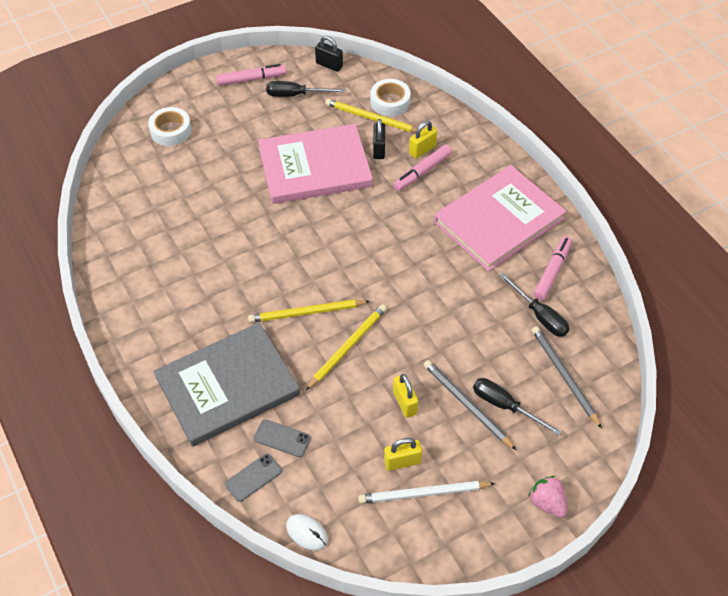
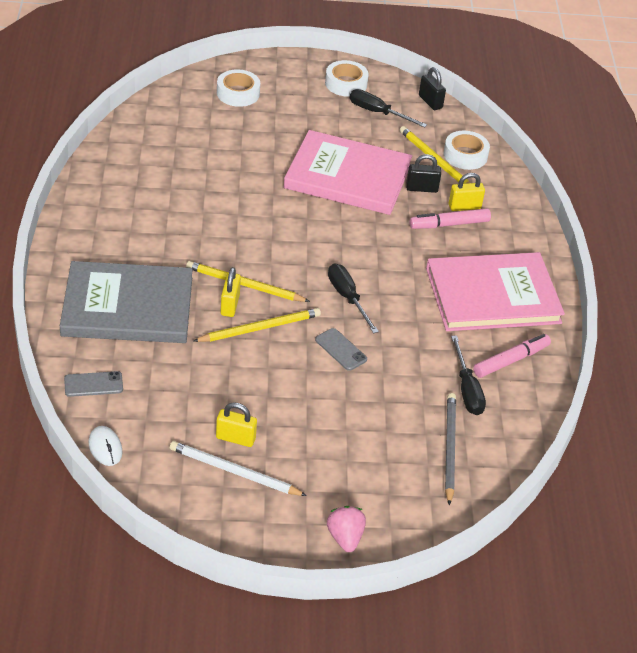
camera: 25 degrees right, 10 degrees down
(251, 79) = (346, 84): pink marker -> white tape
(282, 438) = (142, 368): grey phone -> grey phone (341, 349)
(379, 149) = (421, 188): black padlock -> black padlock turned 60 degrees clockwise
(405, 403) = (276, 395): yellow padlock -> yellow padlock (230, 305)
(467, 405) = (334, 425): grey pencil -> none
(505, 406) = (370, 443): black screwdriver -> black screwdriver (347, 298)

